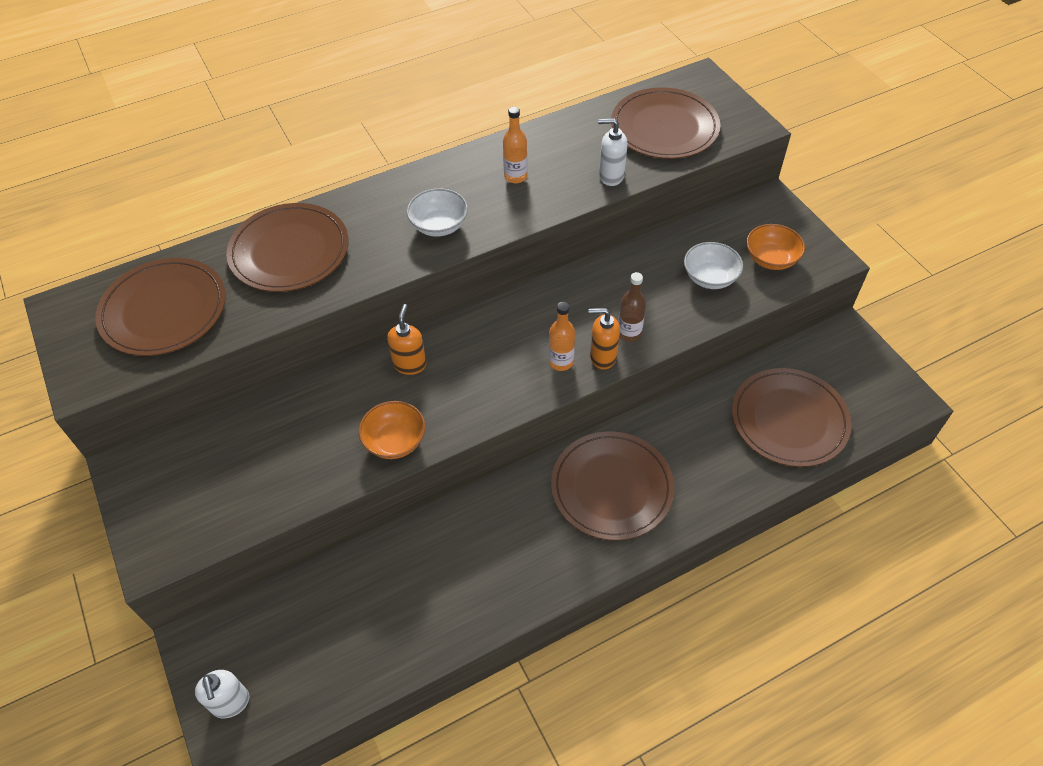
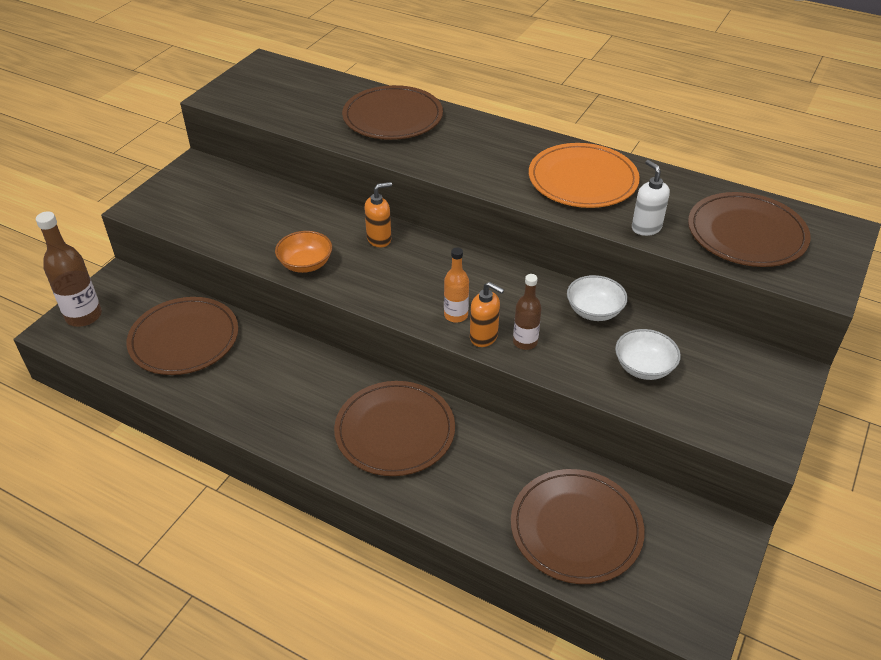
camera: 55 degrees right, 10 degrees down
(164, 310) = (295, 96): brown plate -> brown plate (184, 339)
(231, 703) = (84, 316): white soap dispenser -> brown bottle
(439, 225) = (488, 167): white bowl -> white bowl (594, 311)
(515, 176) = (582, 179): orange bottle -> orange plate
(602, 357) = (484, 337): orange soap dispenser -> orange soap dispenser turned 150 degrees clockwise
(771, 259) = (715, 401): orange bowl -> none

